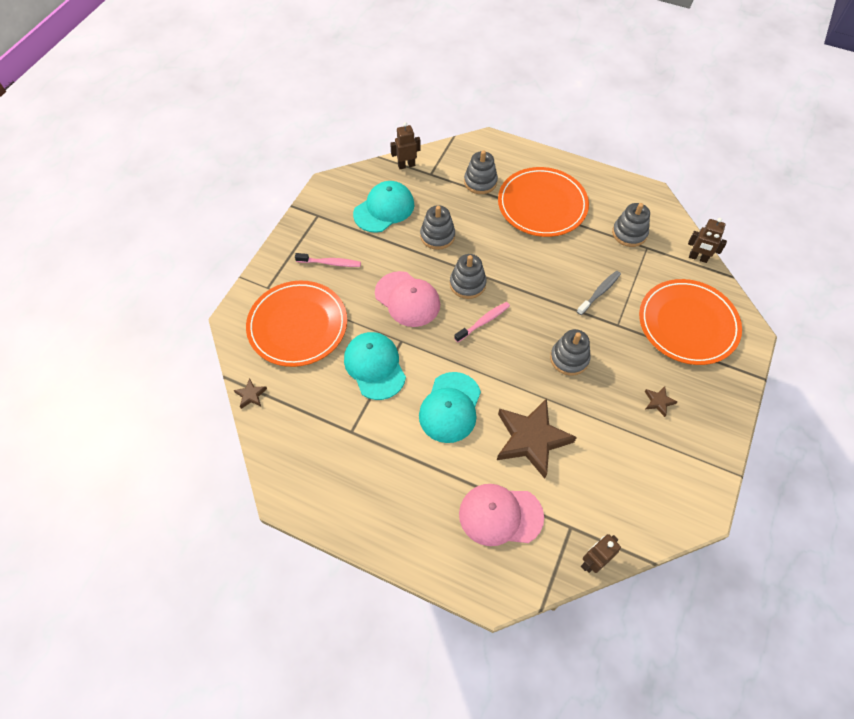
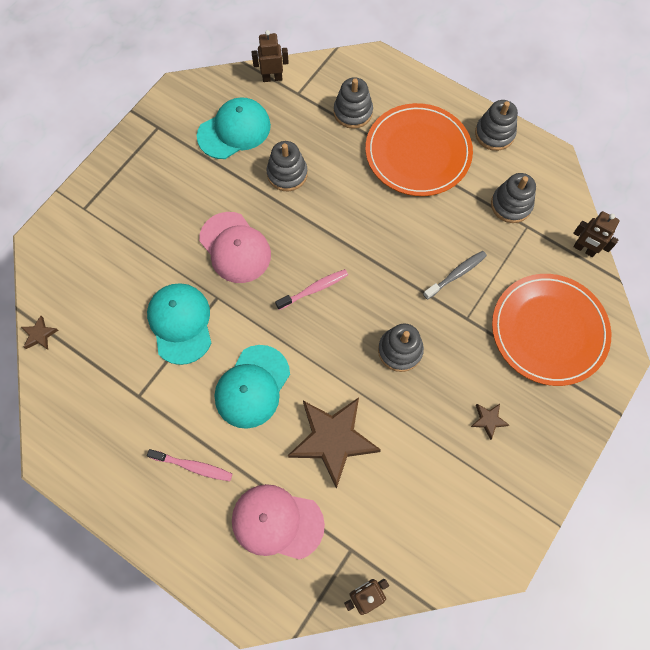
camera: 10 degrees right, 10 degrees up
(297, 325) = (107, 260): orange plate -> none
(330, 263) = (159, 189): pink toothbrush -> pink toothbrush (193, 466)
(467, 284) = (307, 239): grey stacking toy -> grey stacking toy (494, 134)

